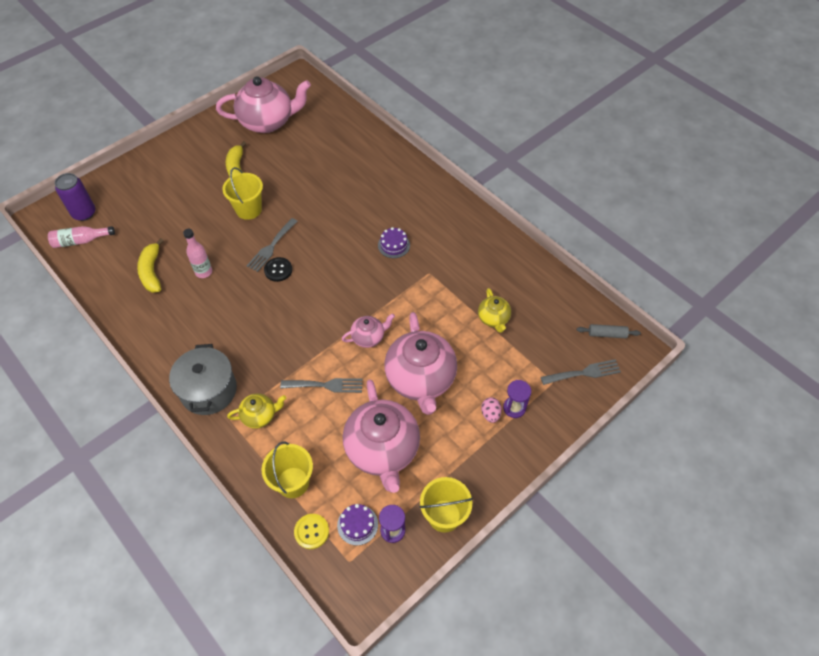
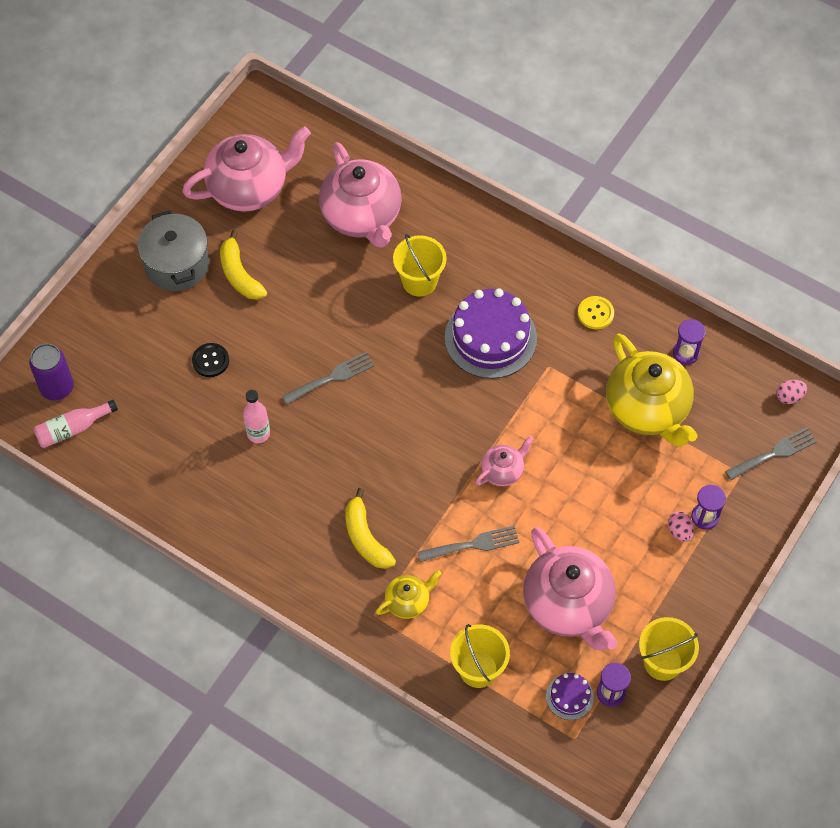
camera: 15 degrees left, 5 degrees up
(152, 271) = (190, 449): yellow banana -> yellow banana (365, 537)
(208, 390) = (333, 586): grey pot -> grey pot (177, 264)
(248, 209) = (279, 330): yellow bucket -> yellow bucket (419, 281)
(271, 247) = (332, 377): grey fork -> grey fork turned 135 degrees counterclockwise
(278, 270) = (354, 408): black button -> black button (210, 361)
(311, 531) = (521, 718): yellow button -> yellow button (595, 313)
(394, 245) = (490, 338): purple cake -> purple cake, size x2.13
(420, 379) = (584, 509): pink teapot -> pink teapot (362, 217)
(493, 319) = (647, 409): yellow teapot -> yellow teapot, size x2.06
(535, 286) = (686, 353): none -> purple hourglass
(607, 334) = (789, 397): grey rolling pin -> pink egg

